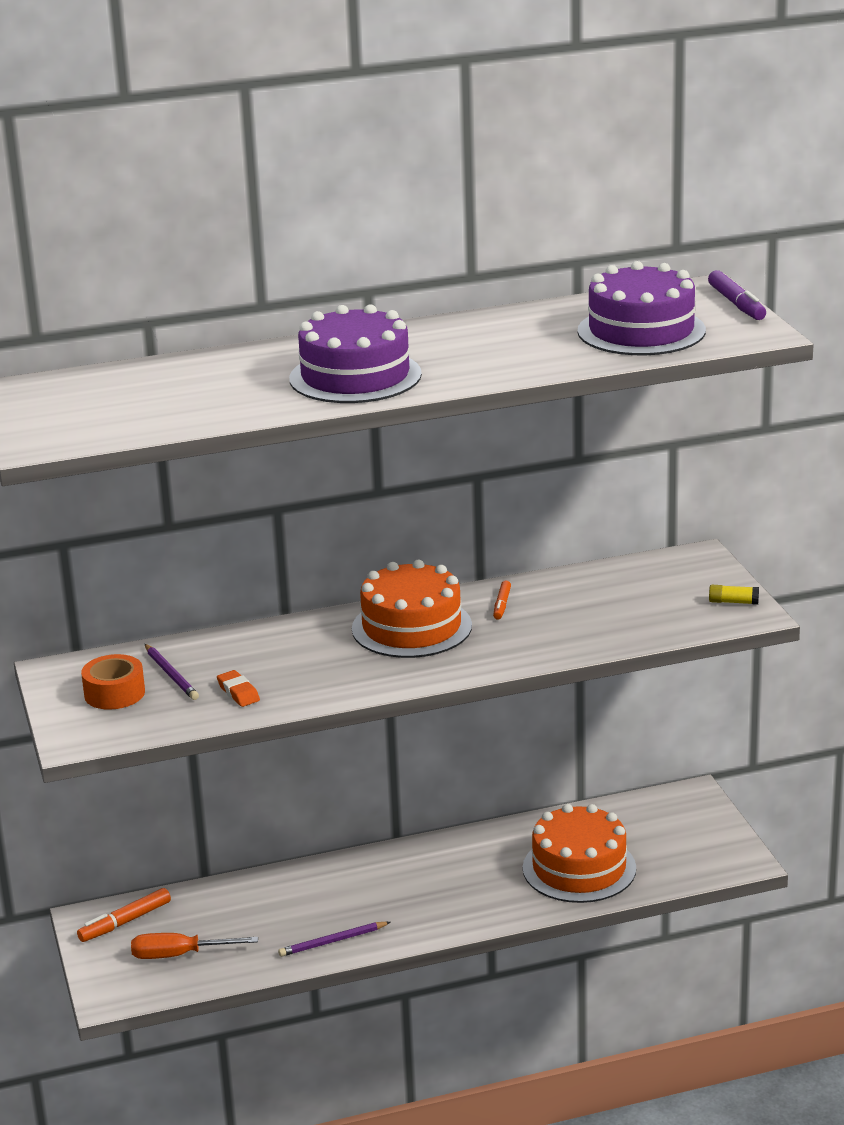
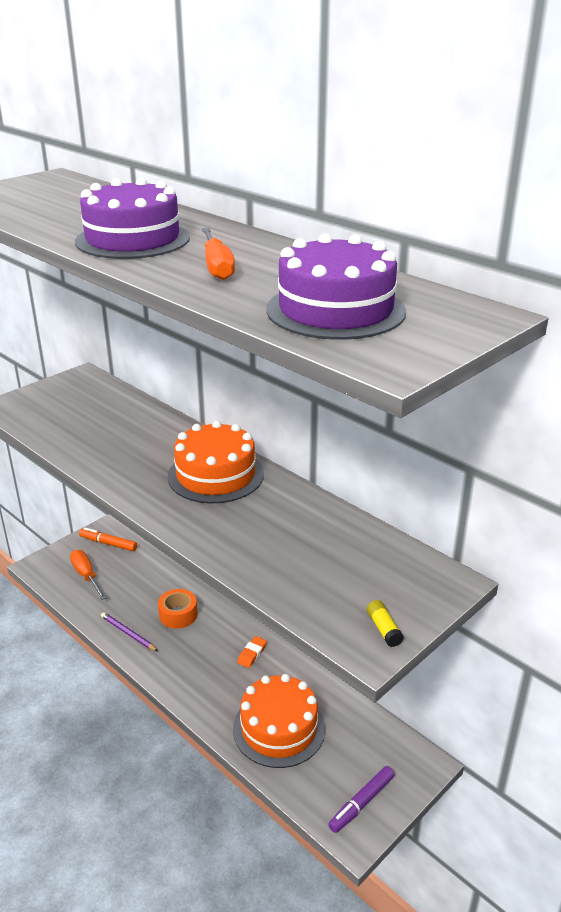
camera: 60 degrees right, 5 degrees up
(114, 693) = (64, 400): orange tape -> orange tape (178, 615)
(171, 674) = (97, 410): purple pencil -> none
(238, 692) = (85, 438): orange eraser -> orange eraser (252, 654)
(485, 354) = (217, 267): none -> orange screwdriver
(502, 605) = (279, 503): orange marker -> none
(736, 304) = (464, 337): purple marker -> purple marker (362, 803)

